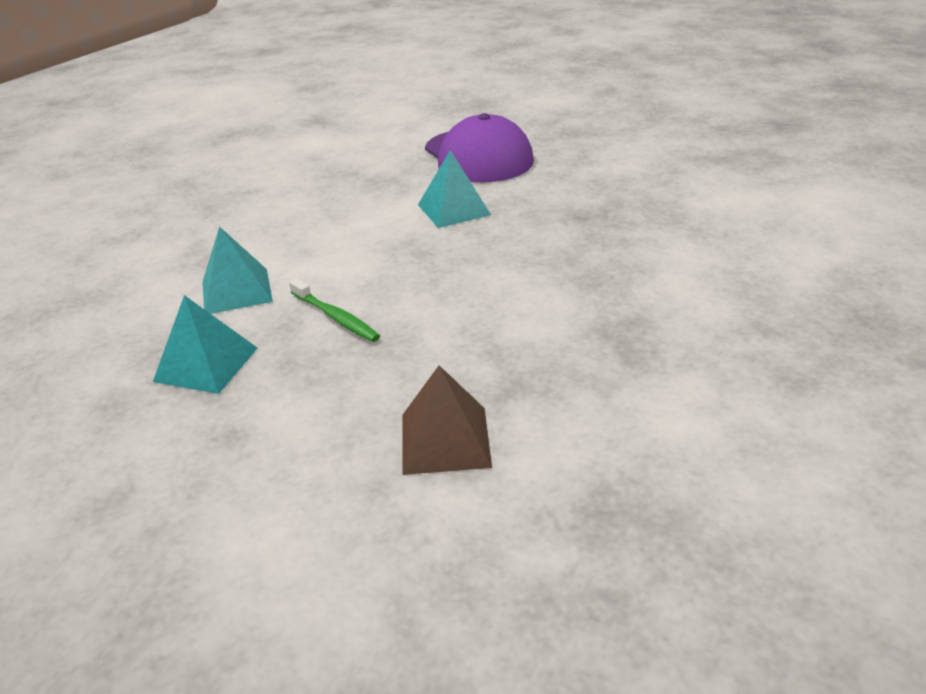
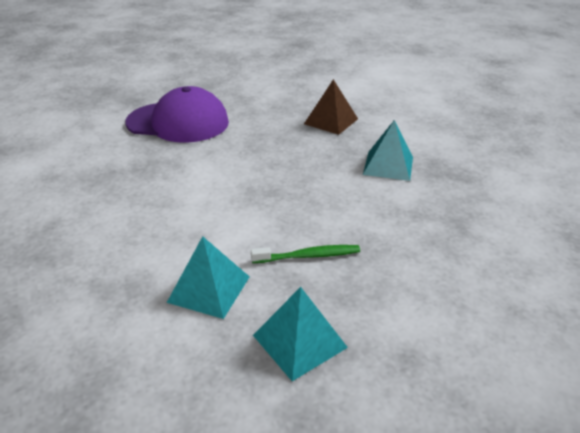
camera: 55 degrees left, 0 degrees up
(445, 440) = (488, 266): brown pyramid -> brown pyramid (331, 121)
(453, 209) = (234, 159): turquoise pyramid -> turquoise pyramid (388, 165)

